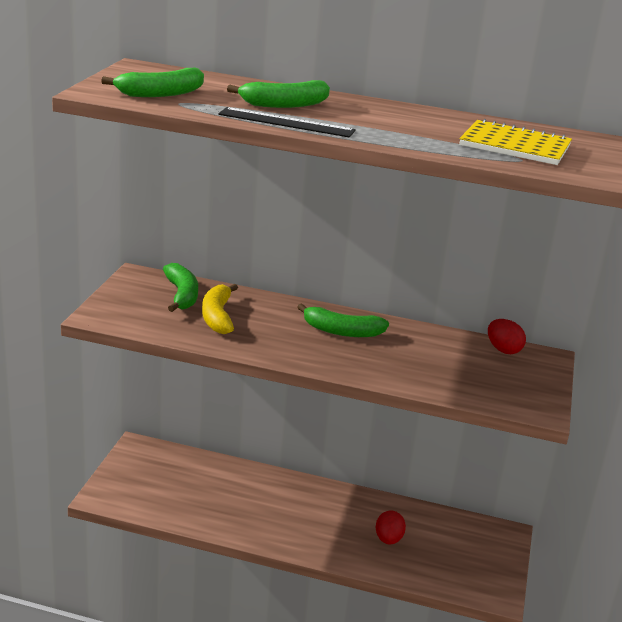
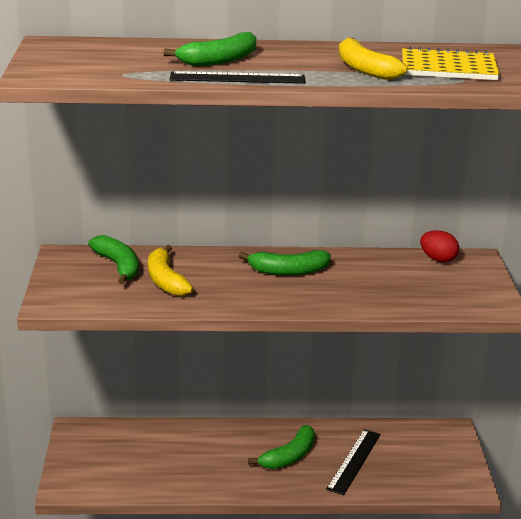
camera: 15 degrees left, 0 degrees up
(161, 93) = (97, 67): green banana -> green banana (289, 456)
(388, 539) = (354, 461): red egg -> black ruler
(424, 134) = (364, 69): none -> yellow banana

